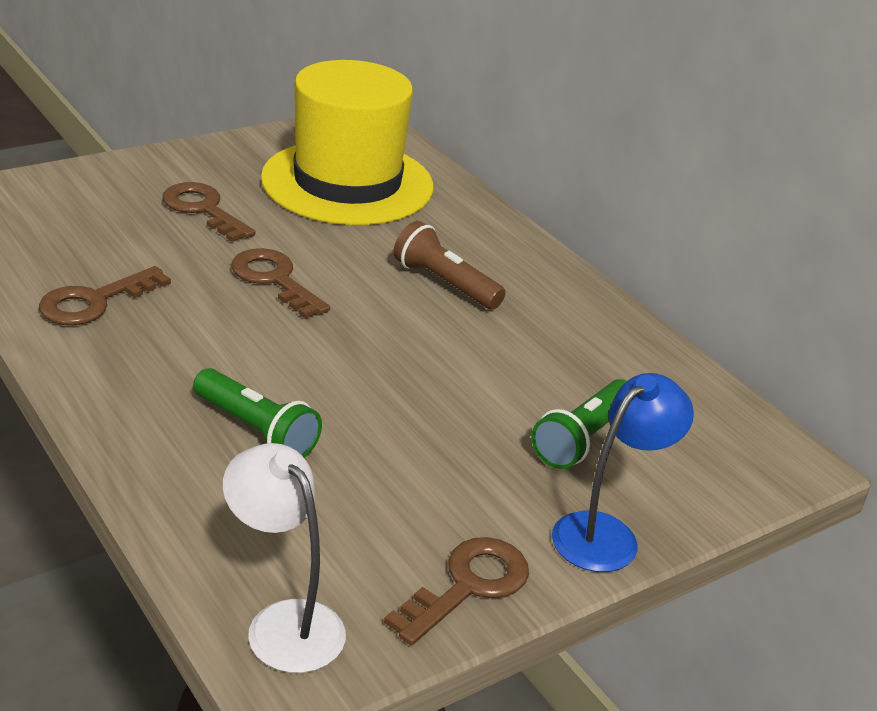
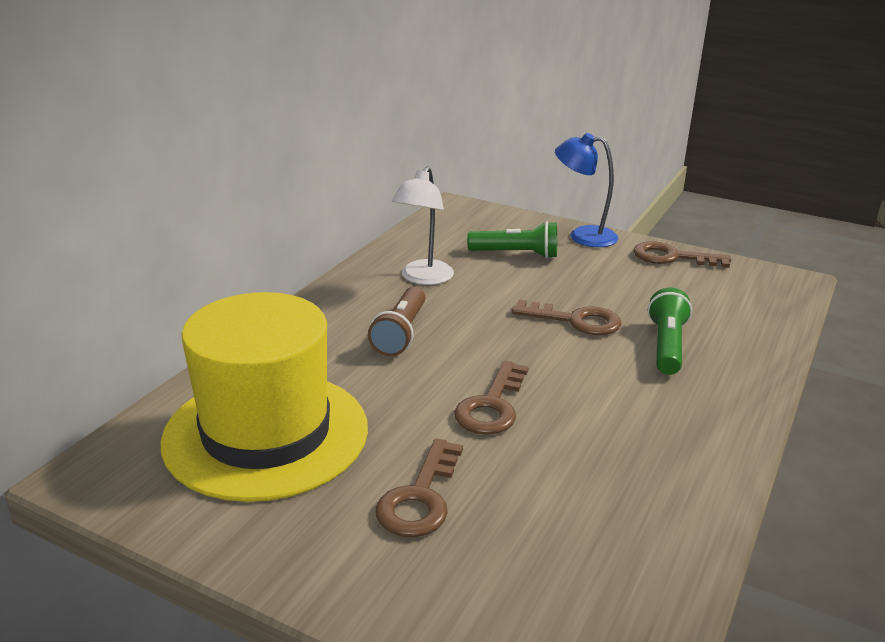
camera: 115 degrees left, 5 degrees down
(94, 301) = (646, 480): brown key -> brown key (575, 321)
(283, 622) = (771, 290): white lamp -> white lamp (423, 278)

